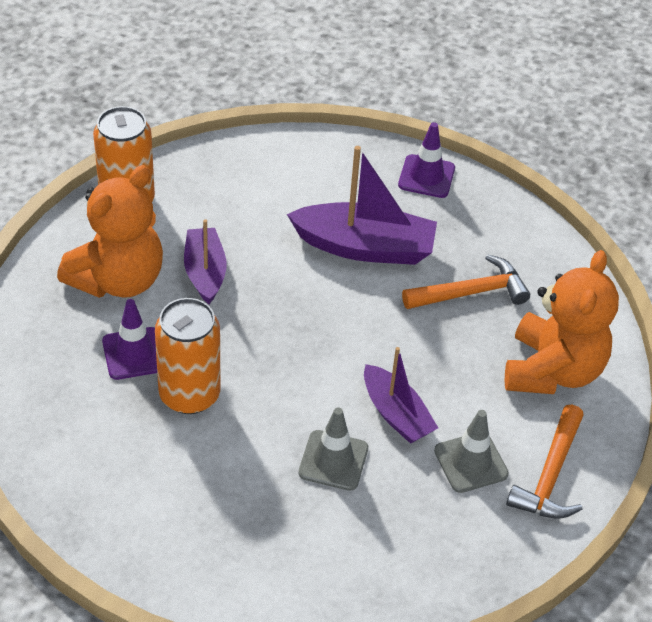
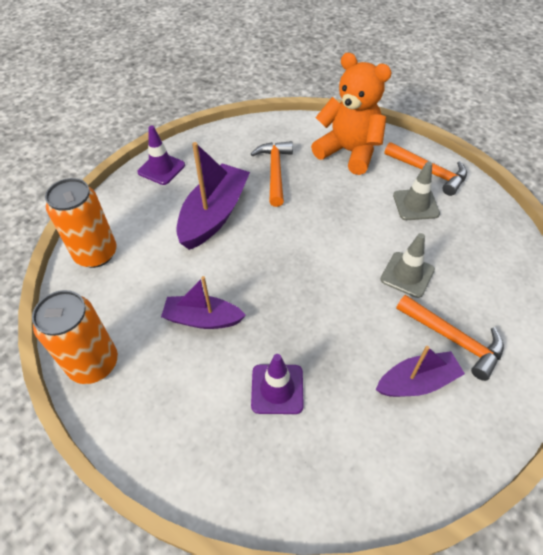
camera: 70 degrees left, 5 degrees up
(118, 280) = (187, 387): orange teddy bear -> none
(189, 395) = (331, 354): orange can -> orange can (96, 254)
(244, 515) = (453, 339): none -> orange hammer
(396, 414) = (371, 232): purple boat -> purple boat (417, 382)

